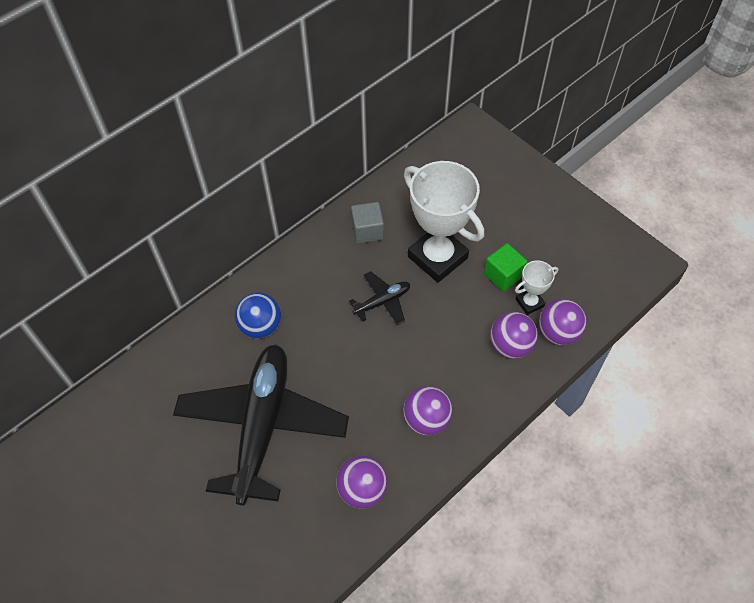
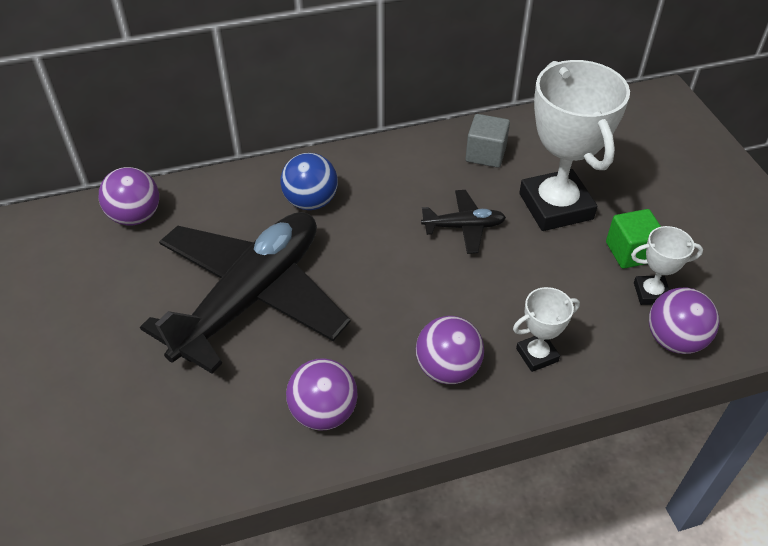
camera: 25 degrees right, 10 degrees down
(478, 383) = (537, 355): none -> white trophy
(510, 345) = (601, 330): purple ball -> purple ball (135, 216)

